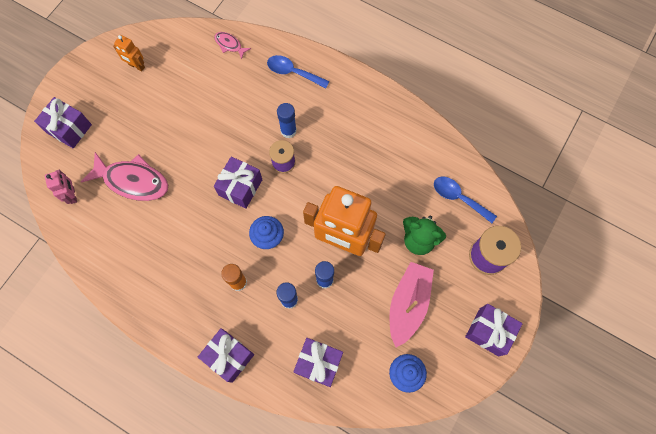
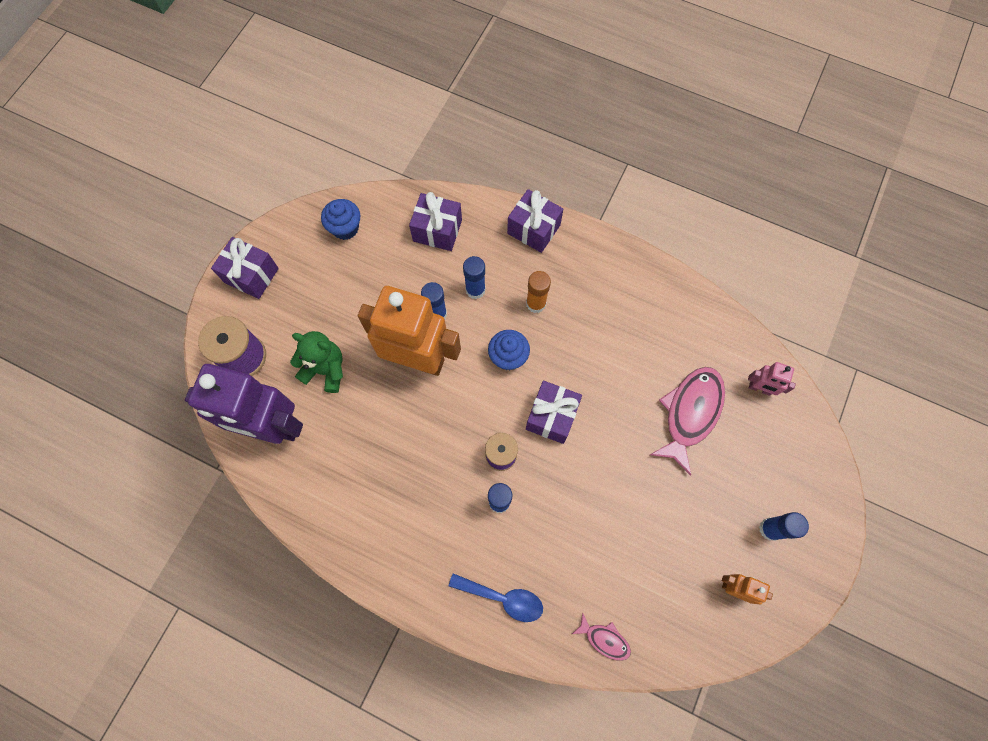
camera: 175 degrees right, 0 degrees up
(69, 129) = (796, 479): purple gift -> none
(72, 195) = (759, 388): pink robot -> pink robot turned 45 degrees counterclockwise
(100, 98) = (770, 529): none -> blue glue stick
(133, 181) = (690, 413): pink fish -> pink fish turned 105 degrees clockwise
(408, 304) = (340, 296): pink boat -> none
(459, 198) = (272, 426): blue spoon -> purple robot

